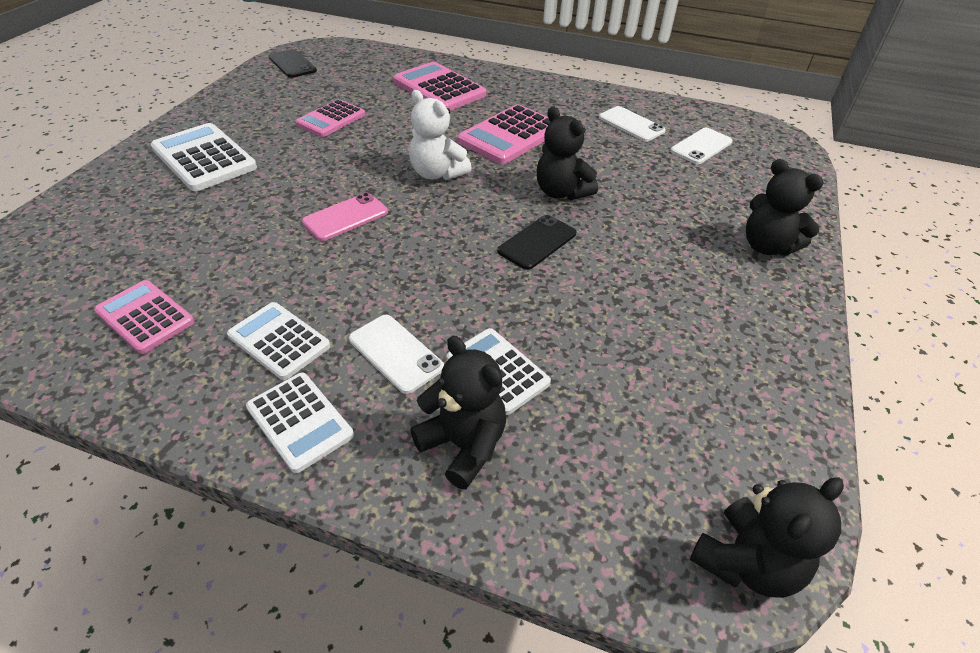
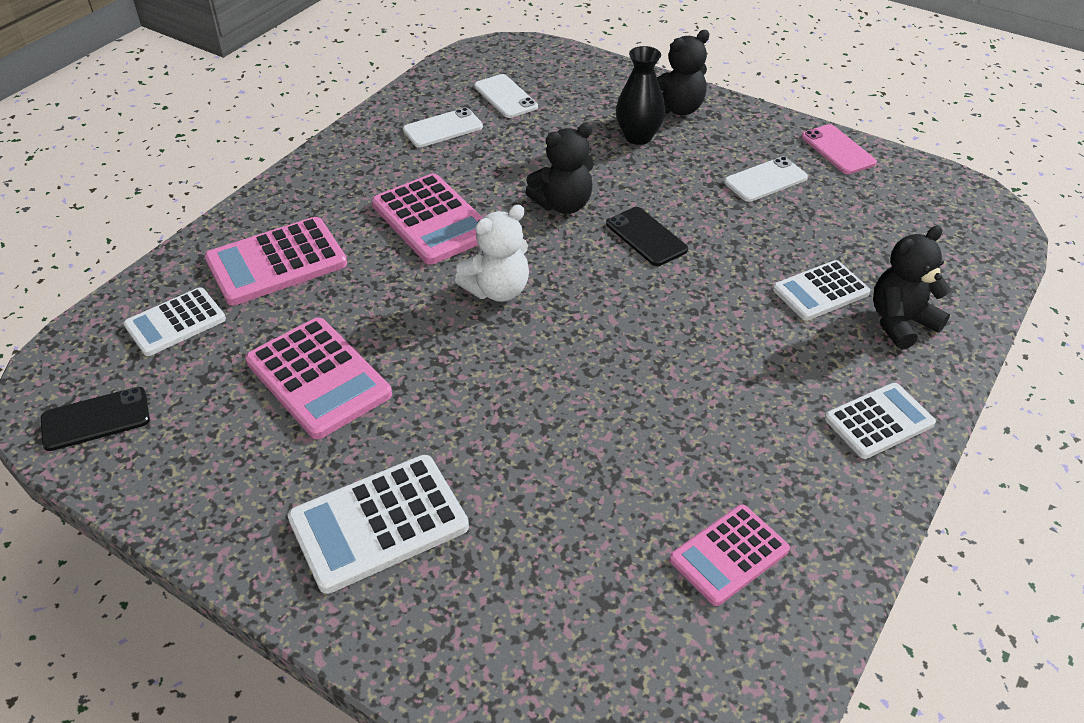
camera: 75 degrees left, 0 degrees up
(279, 341) = (775, 436): white calculator -> white calculator (175, 322)
(331, 119) = (318, 378): pink calculator -> pink calculator, size x1.53
(345, 217) = (569, 375): pink phone -> pink phone (838, 150)
(395, 353) = (796, 352): white phone -> white phone (765, 180)
(695, 225) = (638, 137): none -> black vase
(746, 562) = (985, 211): black teddy bear -> none

